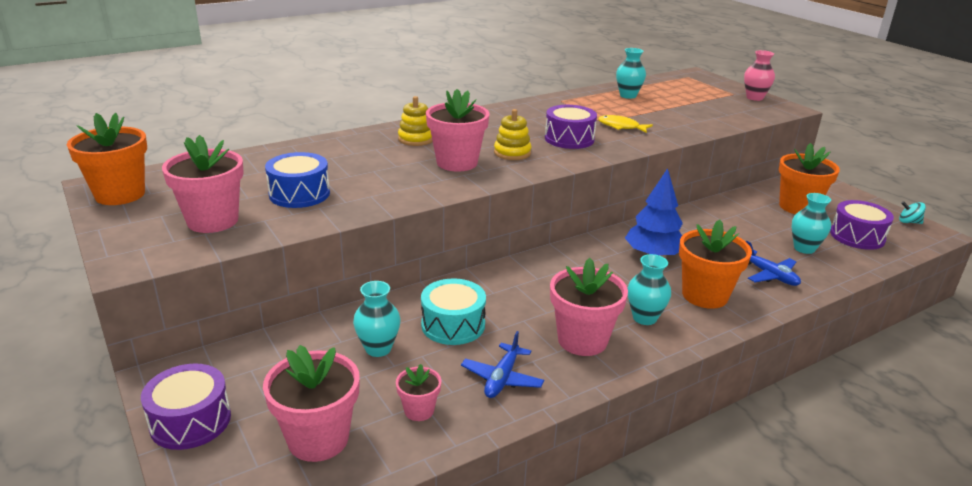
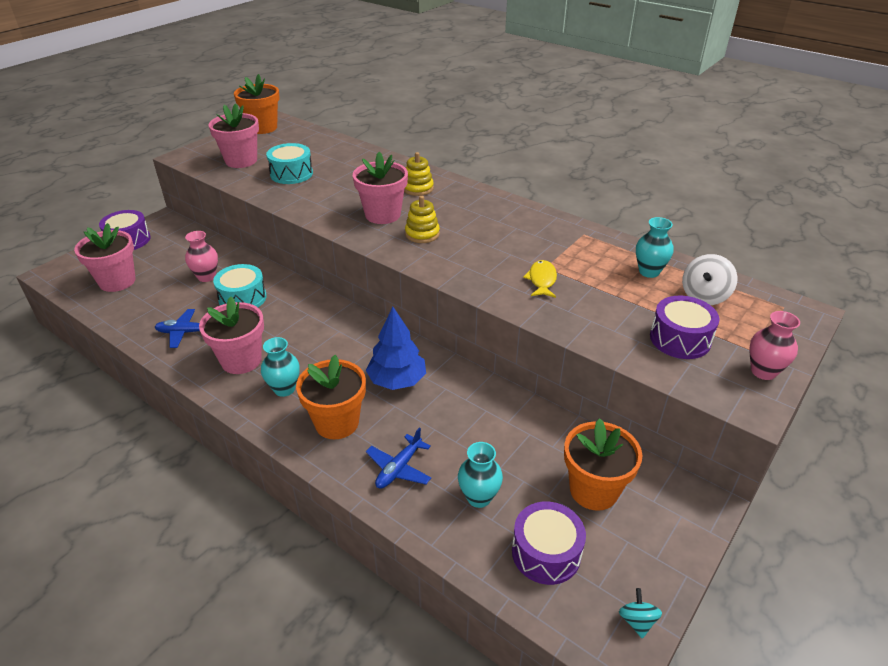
camera: 70 degrees right, 10 degrees up
(299, 194) = (291, 174): blue drum -> turquoise drum
(378, 349) = (206, 277): turquoise vase -> pink vase
(419, 410) = (146, 308): pink flower pot -> none
(569, 139) = (480, 256): purple drum -> purple drum (680, 339)
(666, 90) = (704, 296): none -> white spinning top

